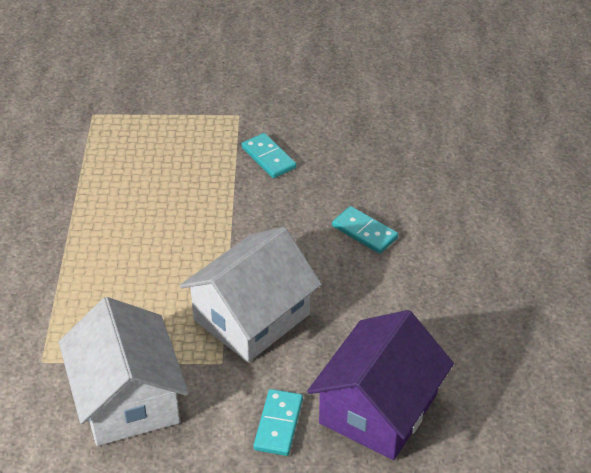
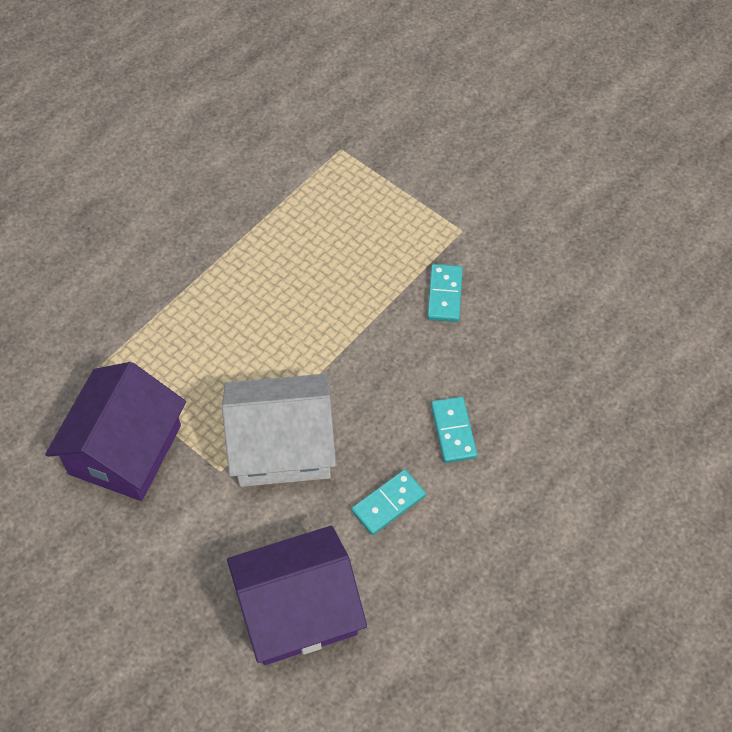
camera: 40 degrees right, 15 degrees up
(127, 398) = (125, 449): white house -> purple house
(278, 424) = (210, 561): turquoise domino -> turquoise domino (388, 503)

